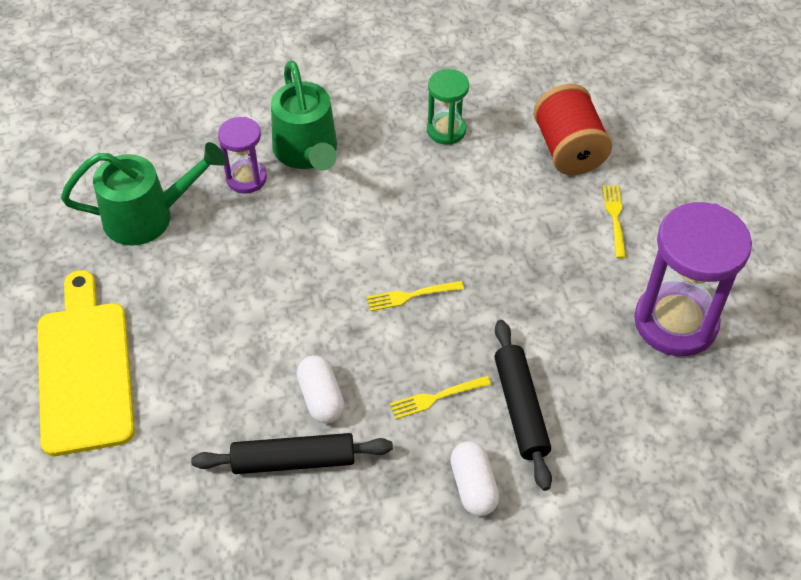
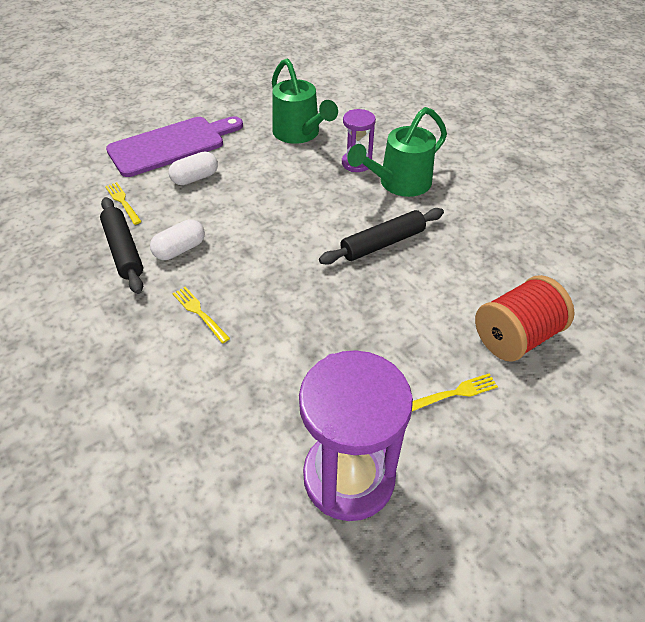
camera: 70 degrees right, 5 degrees down
(85, 369) = (171, 145): yellow cutting board -> purple cutting board
(411, 296) = (292, 273): yellow fork -> yellow fork (123, 202)
(446, 130) = (476, 250): green hourglass -> none
(473, 486) = (119, 357): white capsule -> white capsule (195, 178)
(520, 409) = (204, 370): black rolling pin -> black rolling pin (382, 243)

